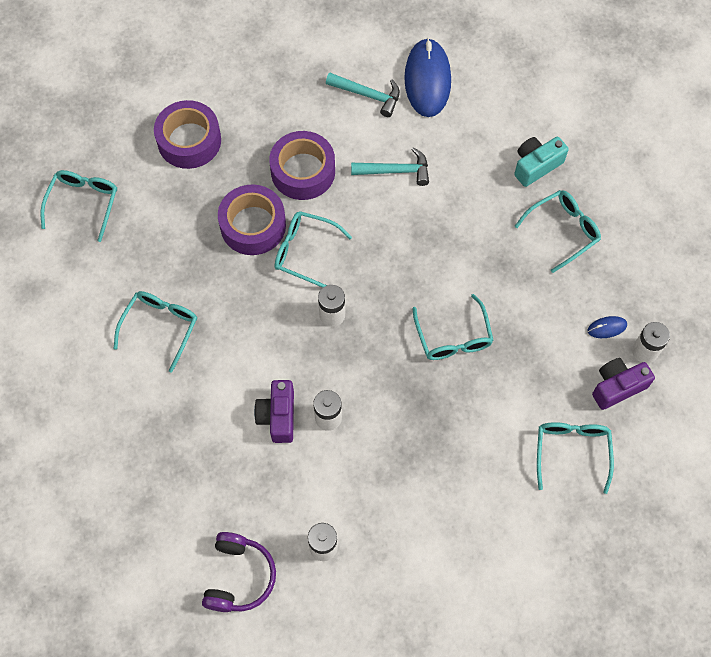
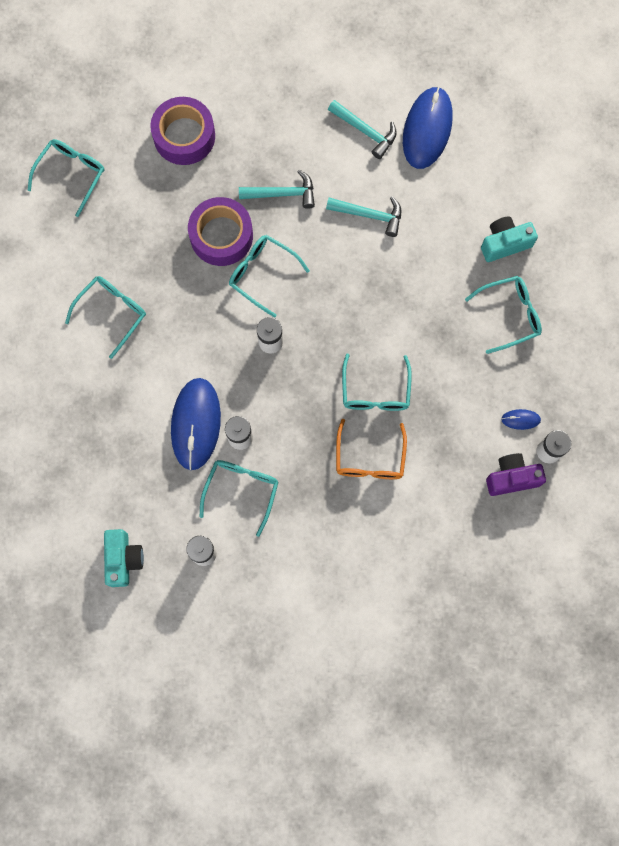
camera: 15 degrees right, 10 degrees up
(239, 576) = (123, 559): purple headphones -> turquoise camera
(278, 416) = (196, 424): purple camera -> blue mouse
(303, 171) = (282, 194): purple tape -> turquoise hammer
(468, 404) = (370, 458): none -> orange glasses
(572, 452) = (450, 527): turquoise glasses -> turquoise glasses (241, 491)

